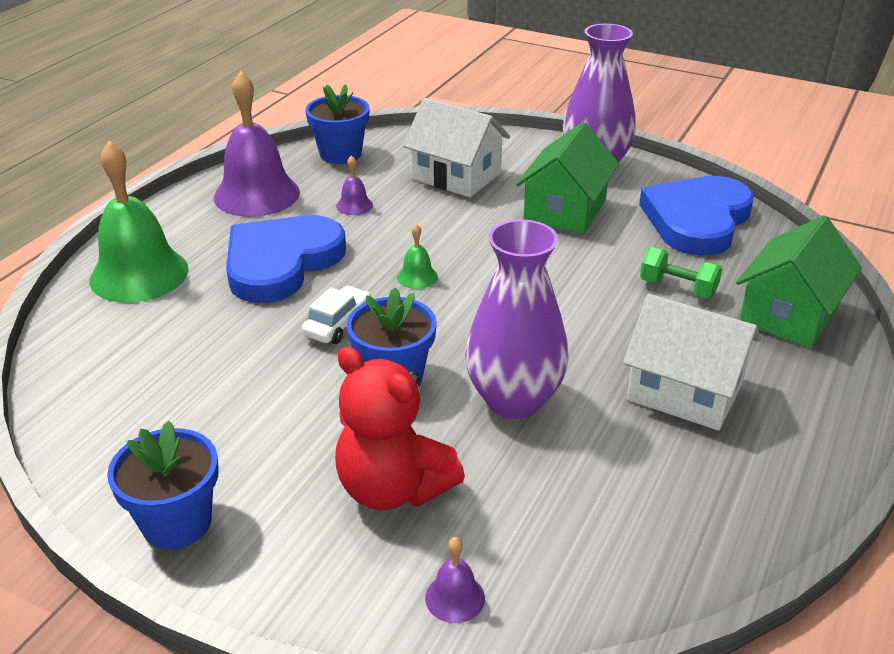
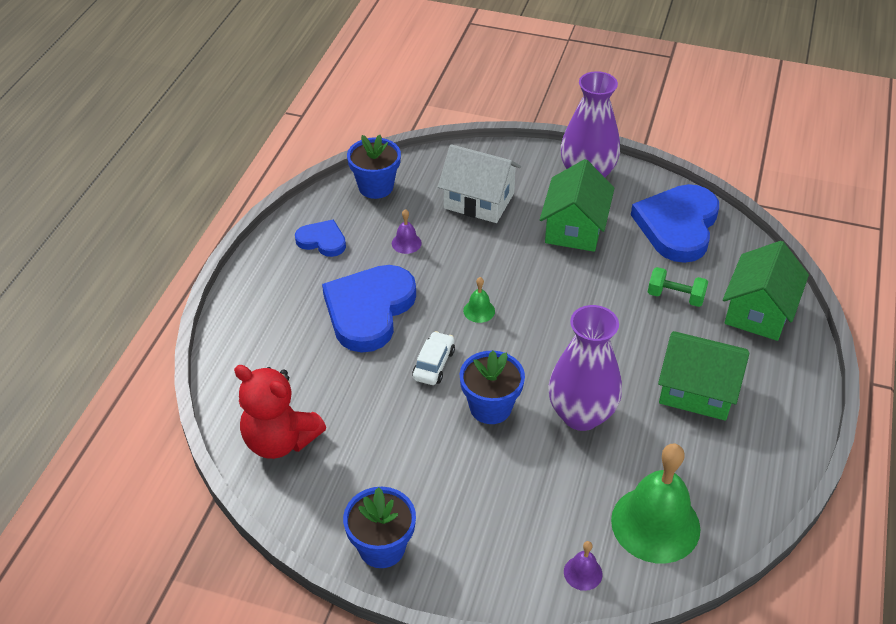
camera: 10 degrees left, 10 degrees up
(139, 274) = (261, 336): green bell -> green bell (655, 524)
(256, 194) = (322, 241): purple bell -> blue heart
(393, 488) = (519, 499): red teddy bear -> red teddy bear (280, 440)
(684, 392) = (697, 391): white house -> green house

